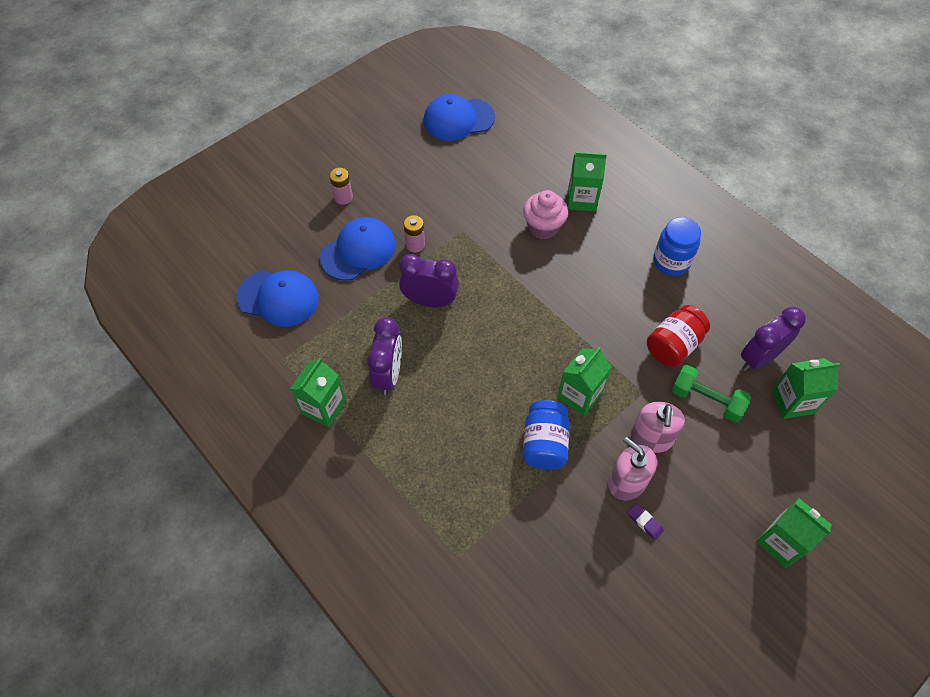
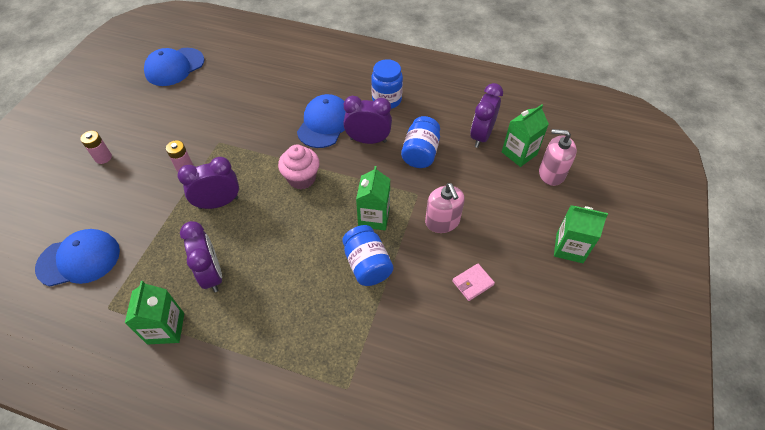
camera: 30 degrees left, 5 degrees down
(358, 251) = (136, 192): blue cap -> blue cap (324, 123)
(543, 227) = (281, 114): pink cupcake -> pink cupcake (301, 178)
(582, 199) = (300, 85): green carton -> none
(622, 302) = (368, 140): none -> purple clock
(627, 481) = (443, 261): pink soap dispenser -> pink soap dispenser (551, 173)
(645, 522) = (472, 283): purple eraser -> pink wallet
(673, 345) = (420, 153): red jar -> blue jar
(706, 400) = (464, 178): green dumbbell -> none

